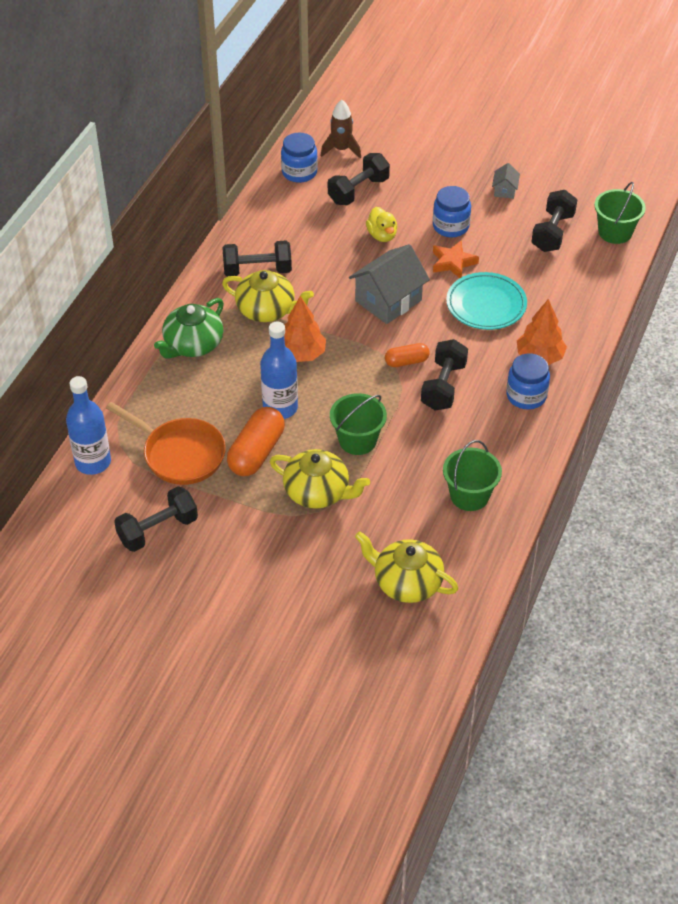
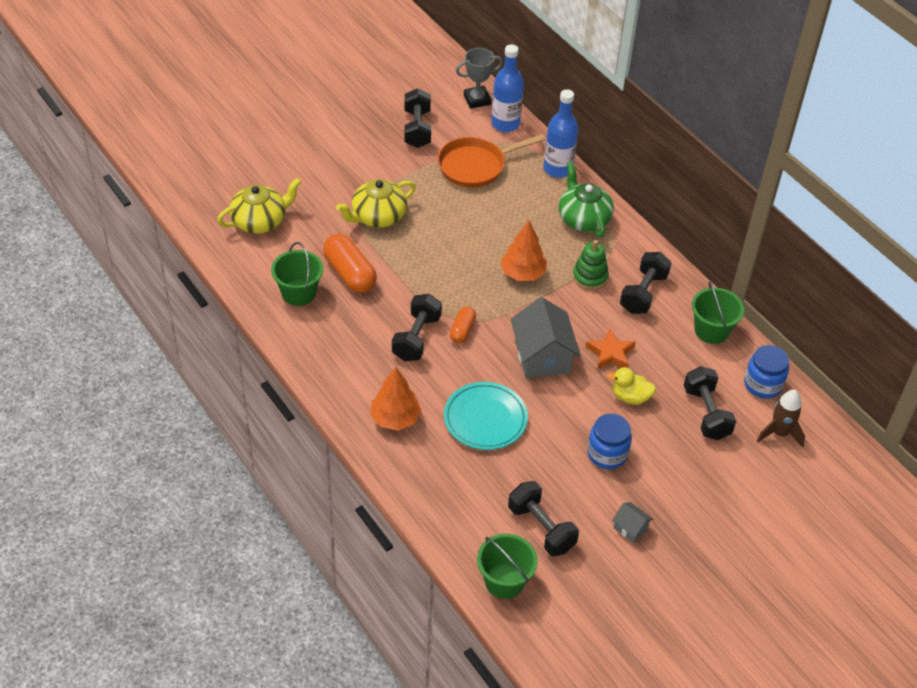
camera: 120 degrees right, 0 degrees up
(68, 504) = (477, 100): none -> grey trophy
(256, 452) = (443, 203): orange capsule -> orange capsule (350, 274)
(267, 310) = (590, 277): yellow teapot -> green stacking toy
(280, 408) = (475, 235): blue bottle -> blue bottle (558, 169)
(357, 440) = (406, 260): green bucket -> green bucket (711, 330)
(443, 386) = (416, 338): black dumbbell -> black dumbbell turned 60 degrees clockwise
(453, 262) = (556, 427): orange star -> orange star (610, 353)
(526, 396) = (361, 383): blue jar -> none

